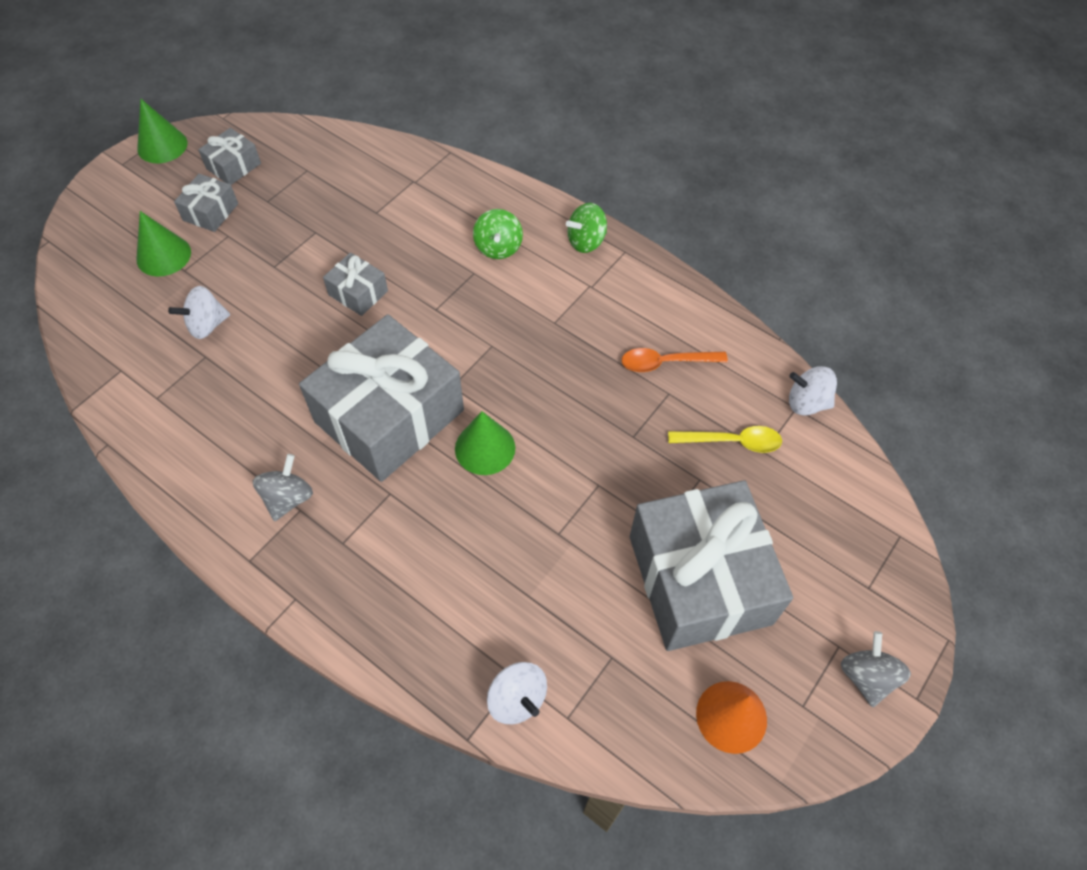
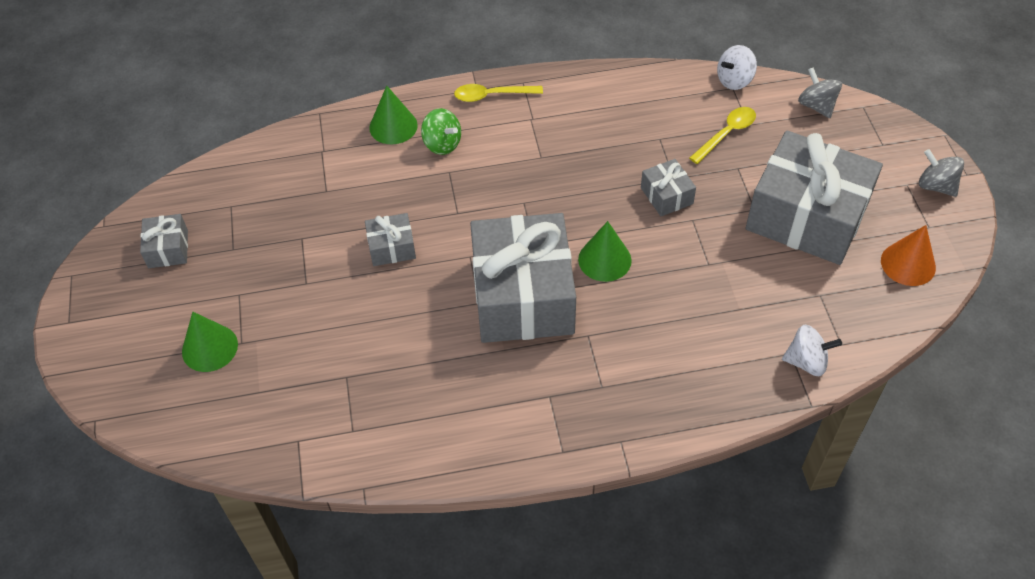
camera: 45 degrees left, 5 degrees down
(162, 146) = (83, 283): green cone -> green cone (393, 126)
(207, 325) = (317, 358): white spinning top -> none
(210, 212) = (200, 291): grey gift -> grey gift (666, 196)
(288, 498) = (533, 397): grey spinning top -> grey spinning top (816, 106)
(586, 241) = (491, 95): green spinning top -> yellow spoon
(665, 363) = (634, 124): orange spoon -> none

